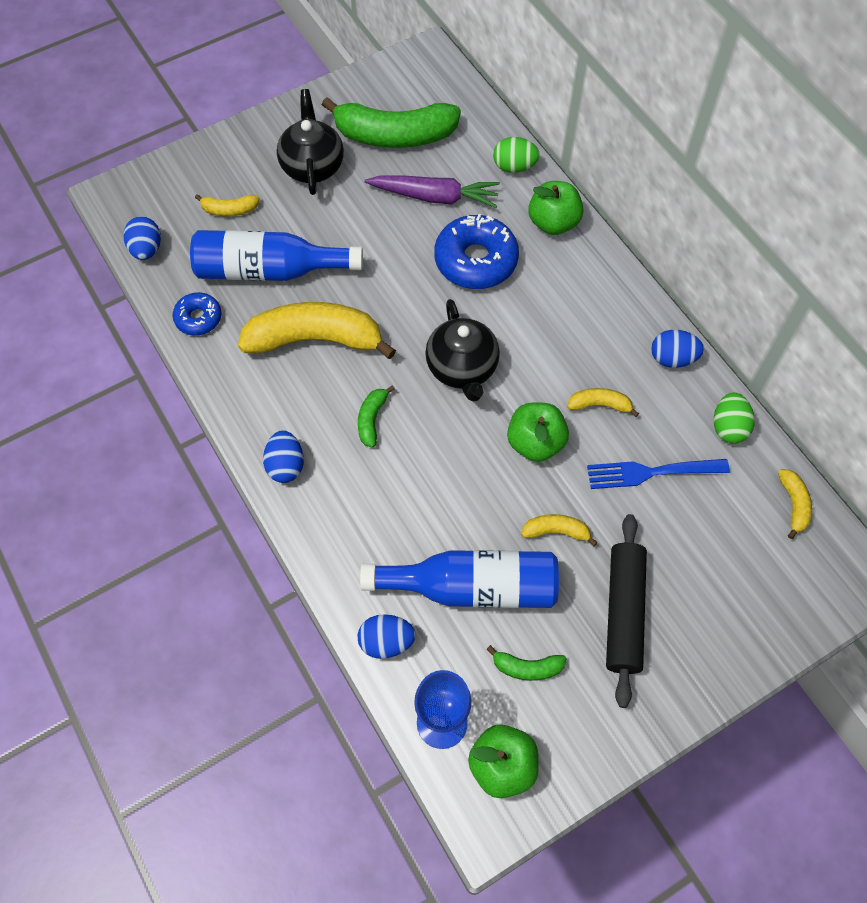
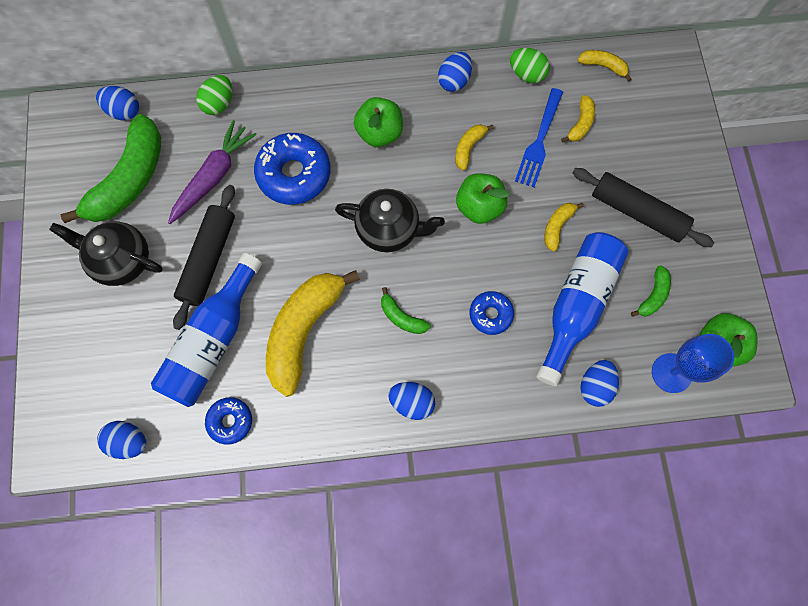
camera: 65 degrees left, 10 degrees up
(229, 210) = (128, 350): yellow banana -> yellow banana (580, 124)
(348, 231) = (208, 260): none -> black rolling pin
(417, 502) = (490, 314): none -> blue donut
(461, 99) = (124, 111): none -> blue egg
(553, 223) = (290, 101): green apple -> green apple (379, 133)

